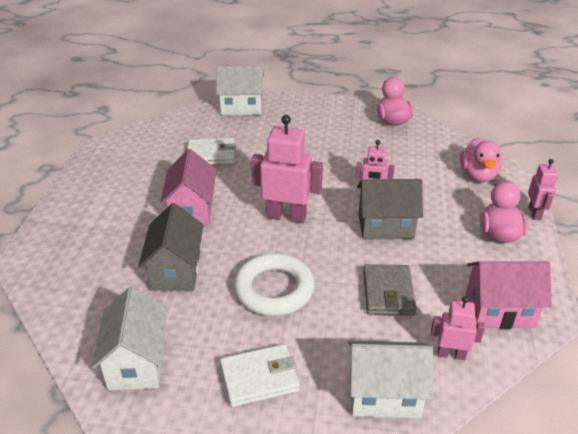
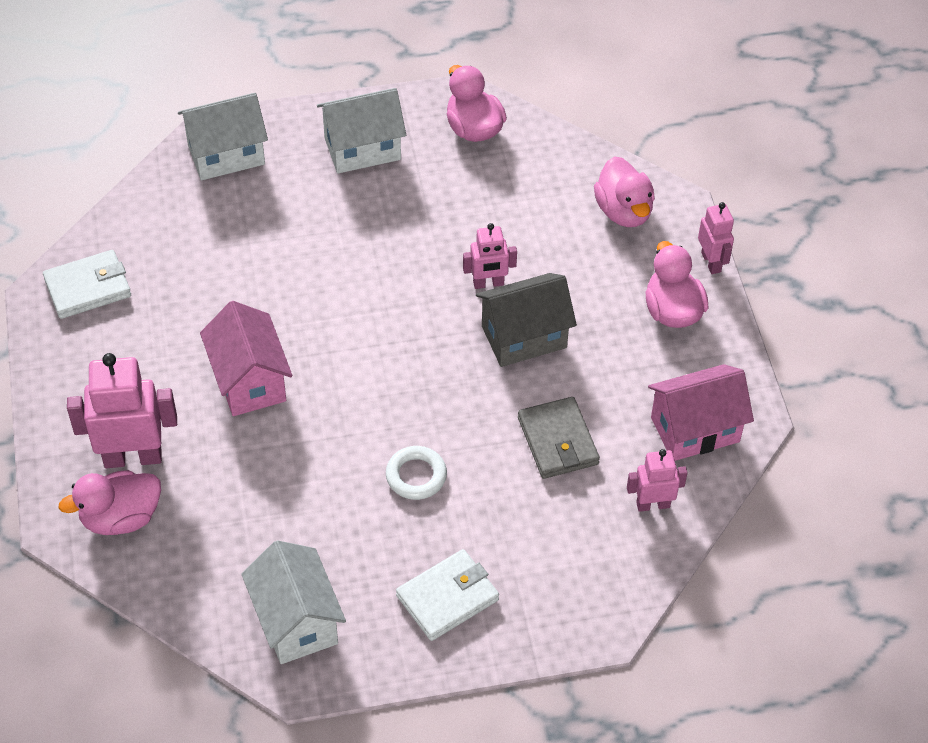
camera: 20 degrees left, 15 degrees up
(63, 265) = (121, 518): none -> pink duck
(176, 270) = (277, 483): grey house -> none
(211, 155) = (226, 269): white wallet -> white wallet (88, 288)
(274, 289) = (416, 476): white ring -> white ring, size x0.58
(286, 216) = (385, 355): pink robot -> pink robot (133, 457)
(384, 395) = (593, 576): white house -> white house (362, 149)

